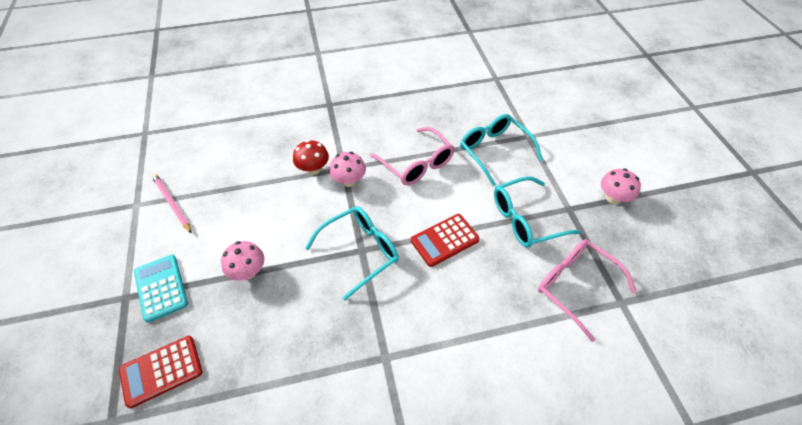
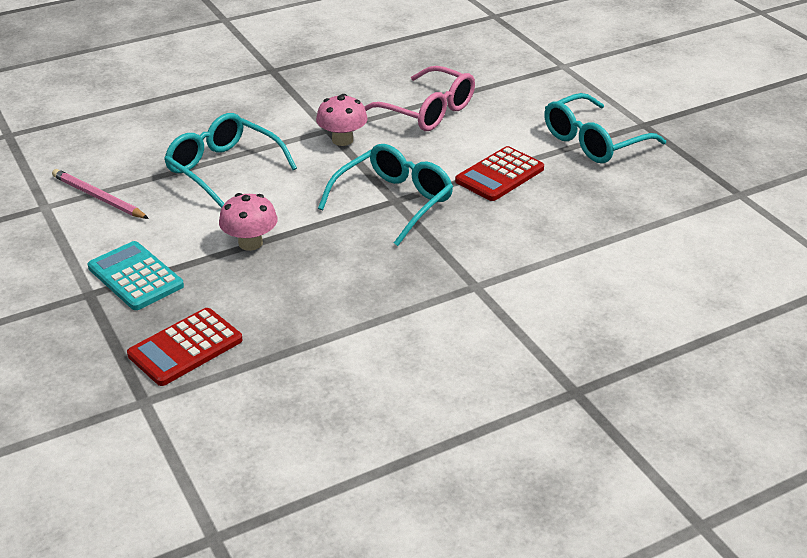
camera: 15 degrees left, 15 degrees down
(313, 169) = (285, 136): red mushroom -> none
(494, 151) = (524, 85): turquoise glasses -> turquoise glasses (223, 169)
(575, 286) = (679, 189): pink glasses -> none
(613, 198) = (694, 107): pink mushroom -> none

